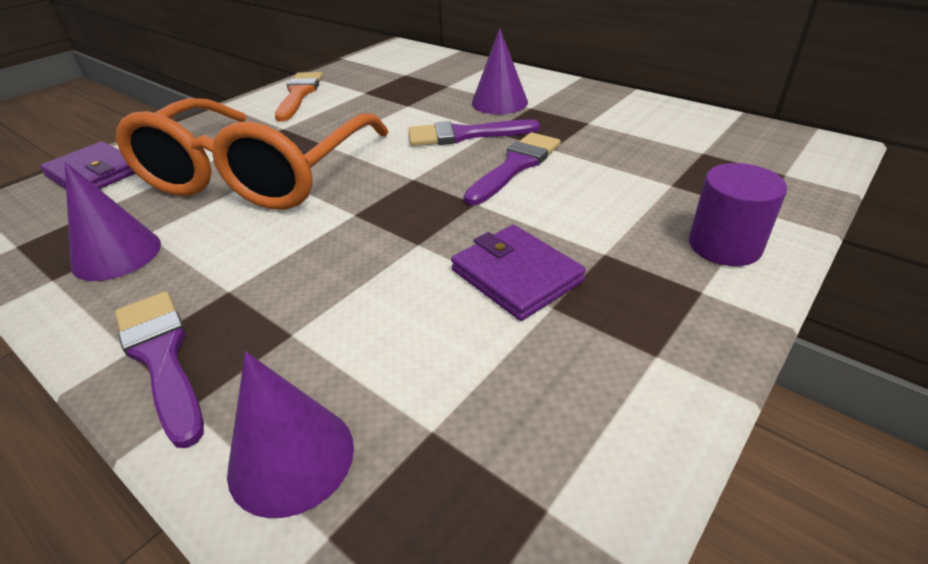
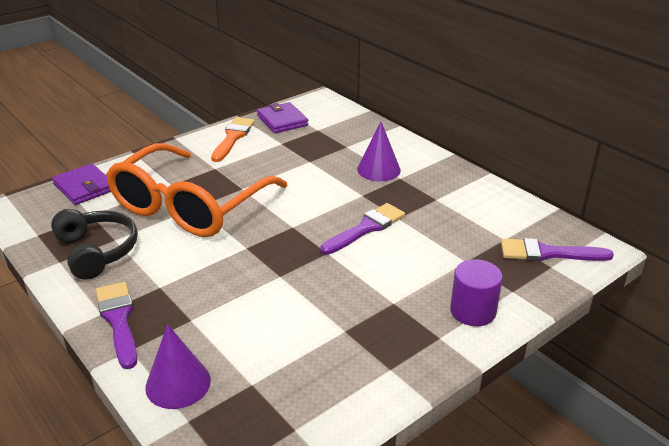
camera: 10 degrees right, 5 degrees down
(117, 254) = (97, 251): purple cone -> black headphones
(464, 135) = (341, 196): purple brush -> purple brush (548, 253)
(516, 276) = (332, 308): purple wallet -> purple wallet (282, 120)

